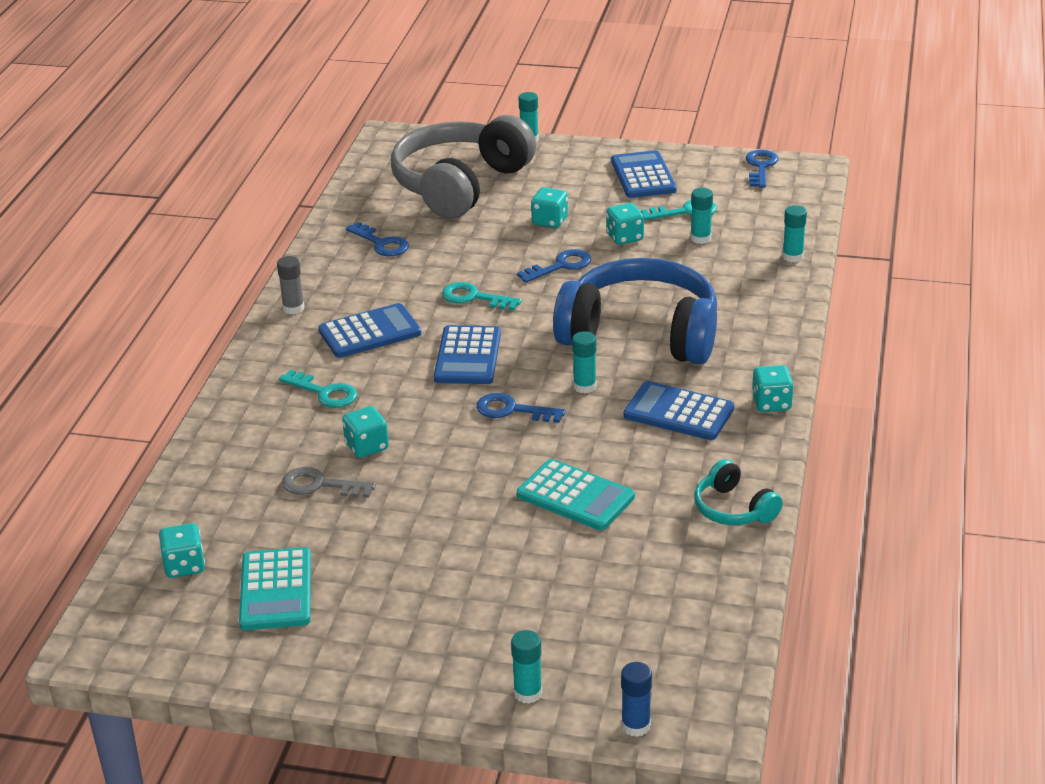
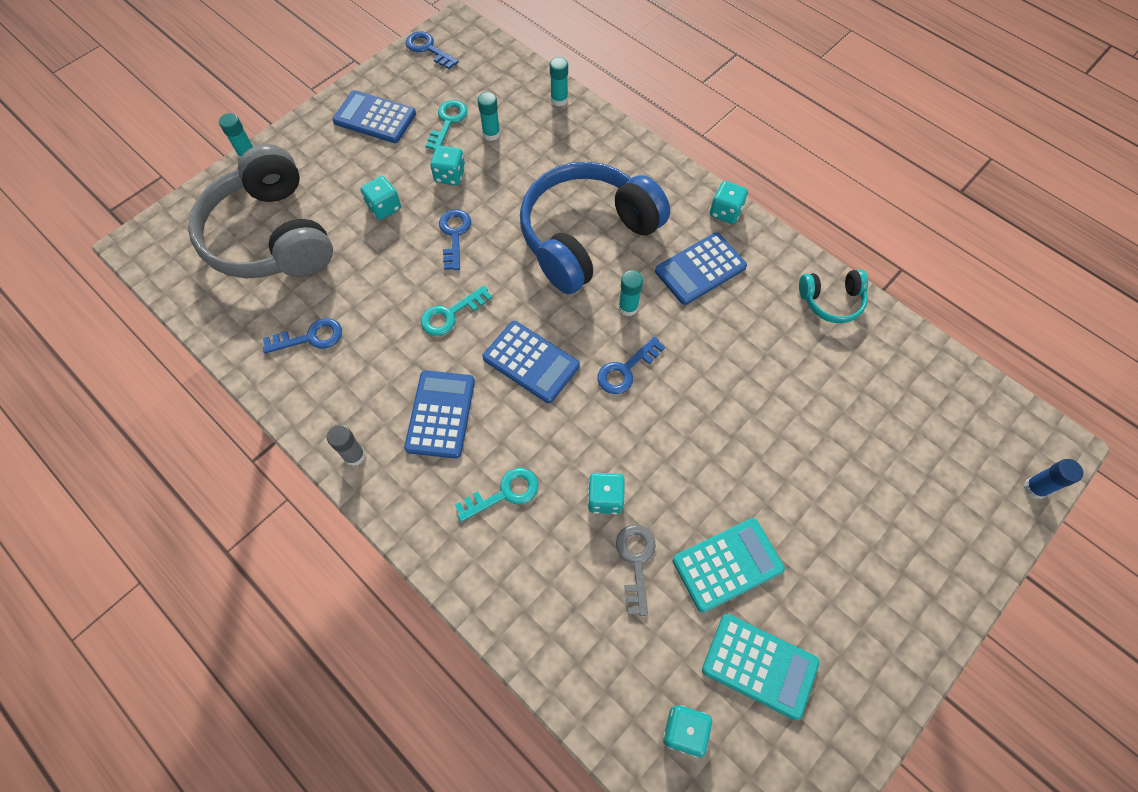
camera: 60 degrees left, 30 degrees up
(320, 485) = (636, 561): grey key -> grey key turned 135 degrees clockwise
(528, 693) = (972, 539): turquoise glue stick -> none
(575, 496) = (761, 387): turquoise calculator -> turquoise calculator (727, 565)

